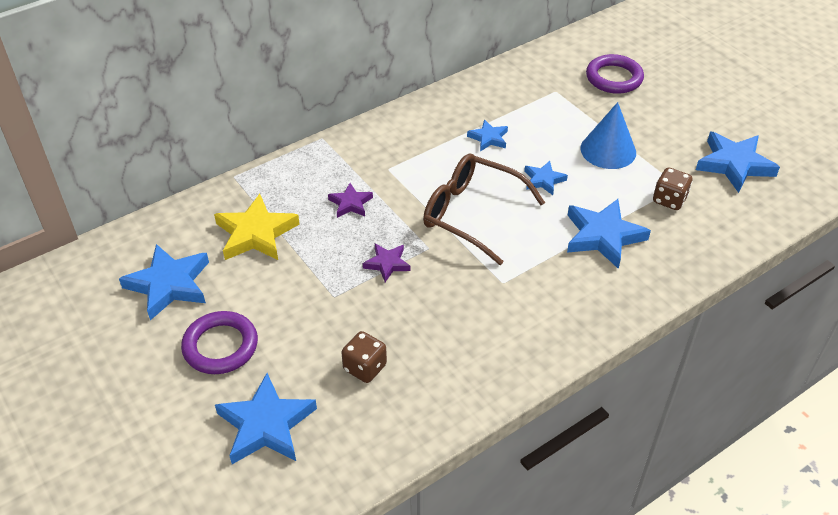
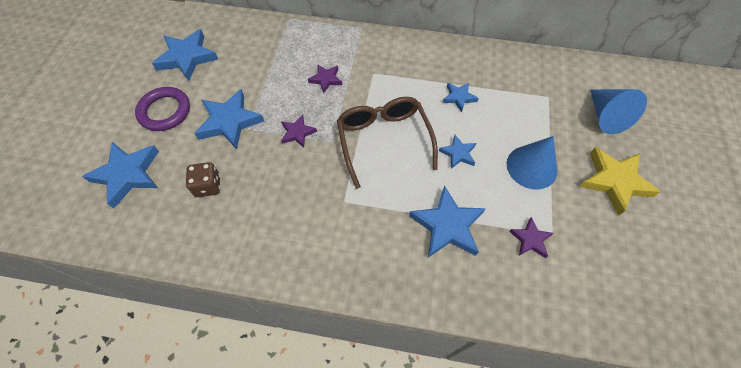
camera: 45 degrees right, 15 degrees up
(256, 234) = (258, 60): yellow star -> yellow star (614, 181)
(614, 78) = (606, 117): purple ring -> blue cone
(669, 200) = (530, 239): brown dice -> purple star
(734, 164) = (621, 255): blue star -> blue star (229, 122)

